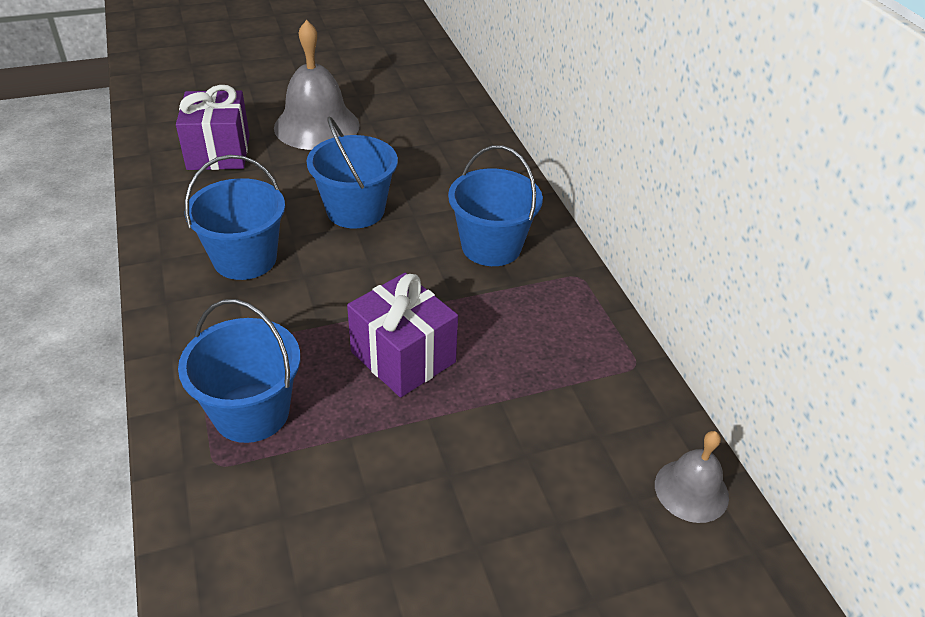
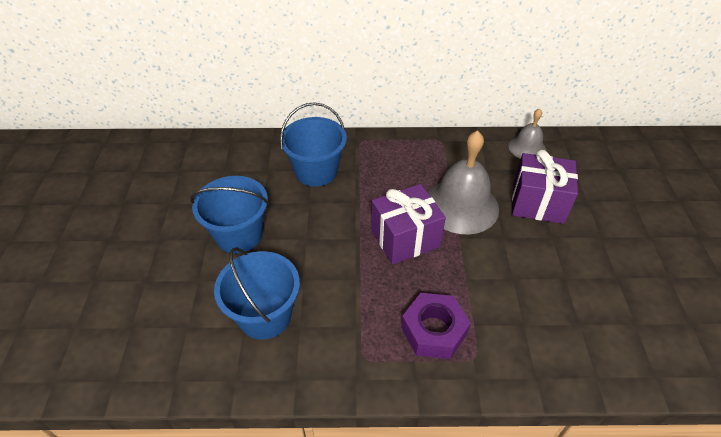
camera: 70 degrees left, 5 degrees up
(219, 152) = (95, 319): purple gift -> purple gift (538, 203)
(251, 412) = (433, 330): blue bucket -> purple nut
(316, 126) = (104, 240): grey bell -> grey bell (461, 205)

